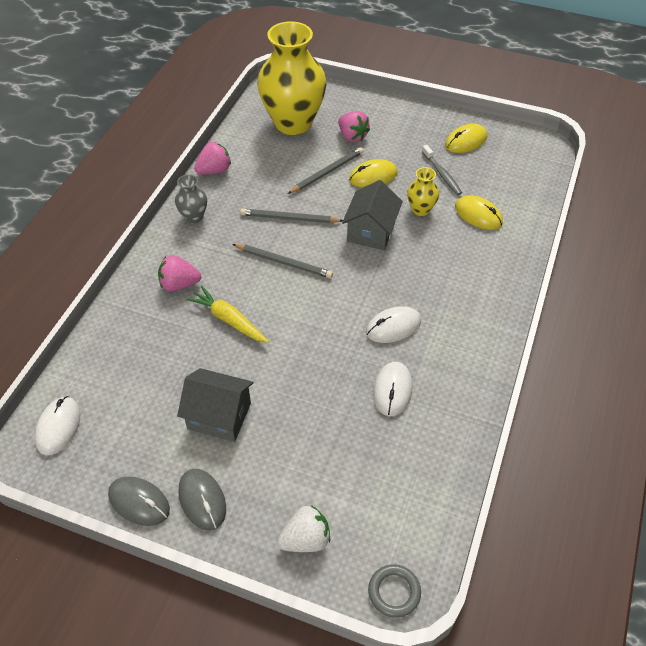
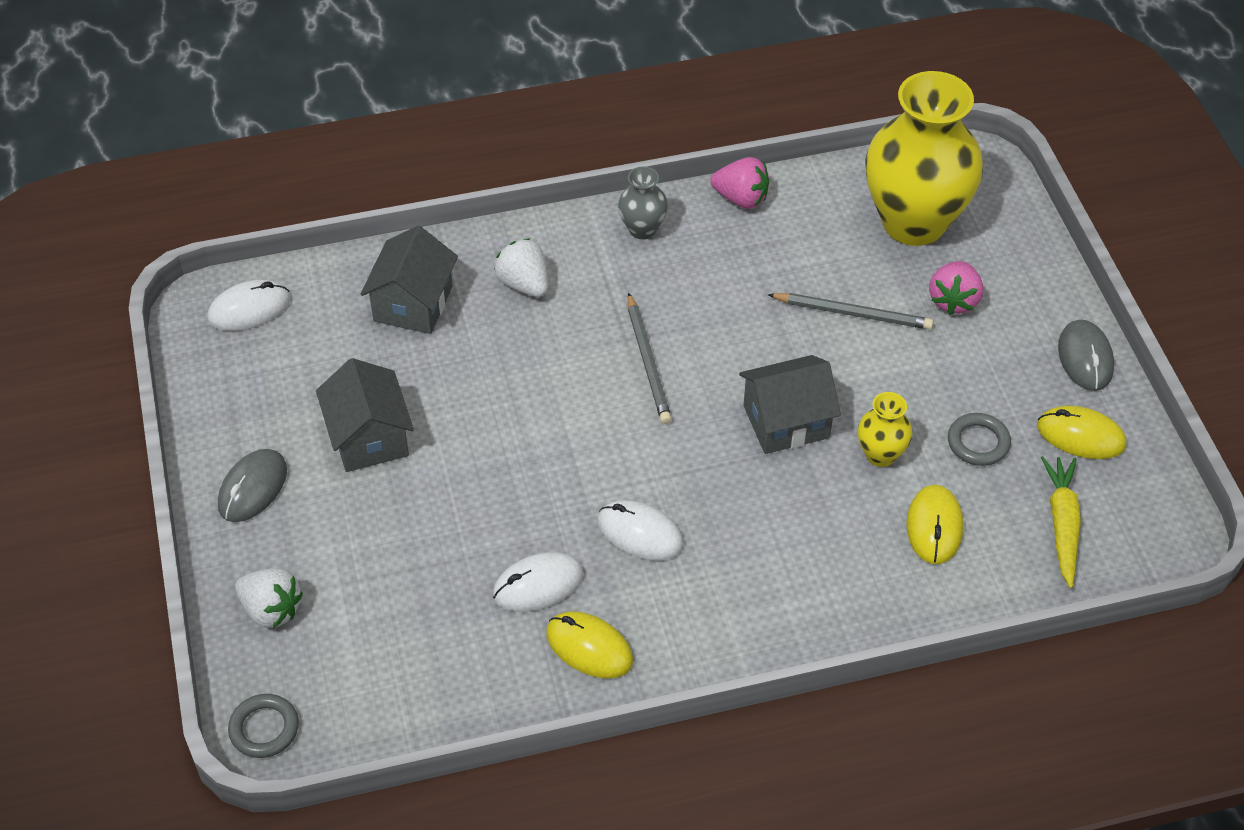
camera: 55 degrees right, 0 degrees up
(139, 502) = (211, 435): grey mouse -> grey mouse (1085, 358)
(141, 341) = (413, 304): none -> grey house
(179, 284) = (524, 284): pink strawberry -> white strawberry
(229, 320) = (511, 363): yellow carrot -> yellow carrot (1062, 524)
(289, 218) = (728, 323): grey pencil -> none
(373, 176) = (895, 367): yellow mouse -> yellow mouse (589, 647)
(442, 174) = (978, 442): grey toothbrush -> grey ring

